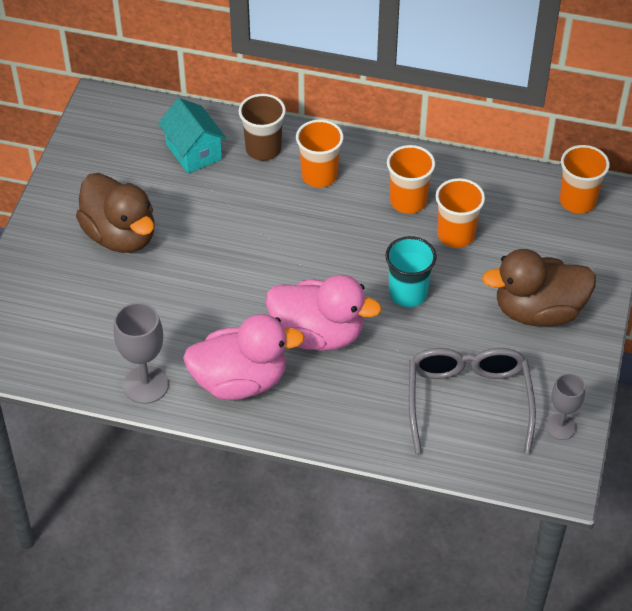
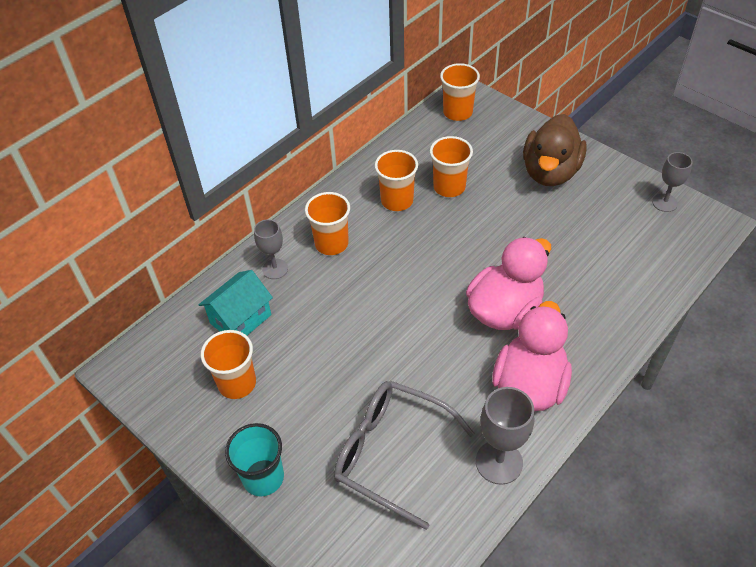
camera: 60 degrees left, 0 degrees up
(121, 235) = (303, 415): brown duck -> none
(127, 179) = (237, 383): none -> orange cup
(193, 152) = (241, 319): turquoise house -> turquoise house turned 45 degrees counterclockwise
(263, 149) = (275, 269): brown cup -> grey goblet
(408, 293) = (492, 237): turquoise cup -> turquoise cup (263, 477)
(468, 400) = (618, 244): grey glasses -> grey glasses (391, 453)

